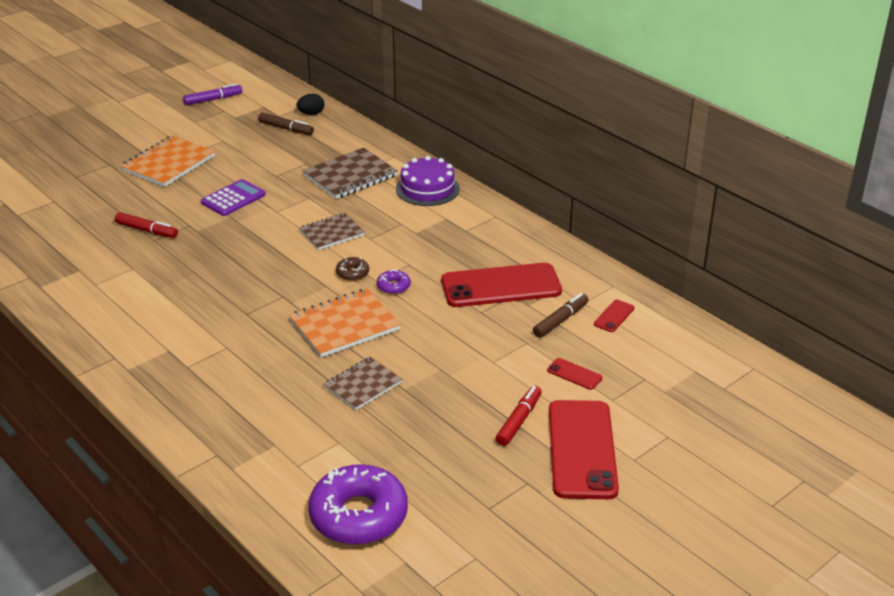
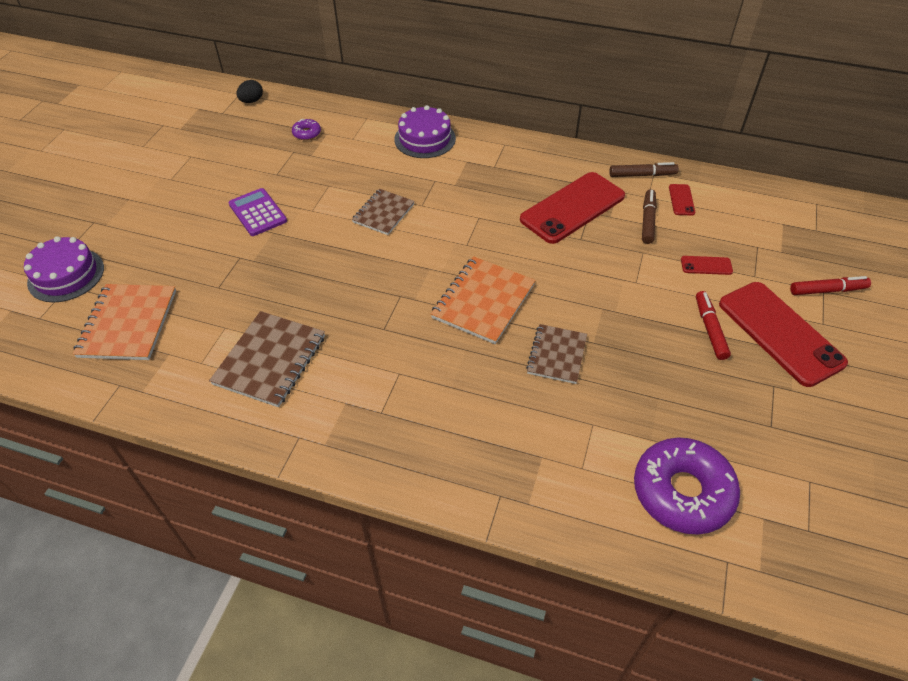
camera: 30 degrees left, 15 degrees up
(59, 193) = (66, 275): none -> purple cake
(147, 230) = (201, 280): red marker -> red marker (827, 290)
(168, 163) = (157, 199): orange notebook -> orange notebook (128, 323)
(213, 99) = (141, 117): purple marker -> none
(233, 198) = (257, 213): purple calculator -> purple calculator turned 45 degrees counterclockwise
(286, 129) = (242, 124): brown marker -> brown marker (642, 175)
(350, 176) = (346, 150): brown notebook -> brown notebook (270, 360)
(352, 273) = (440, 246): brown donut -> none
(393, 286) = (487, 244): purple donut -> purple donut (307, 133)

